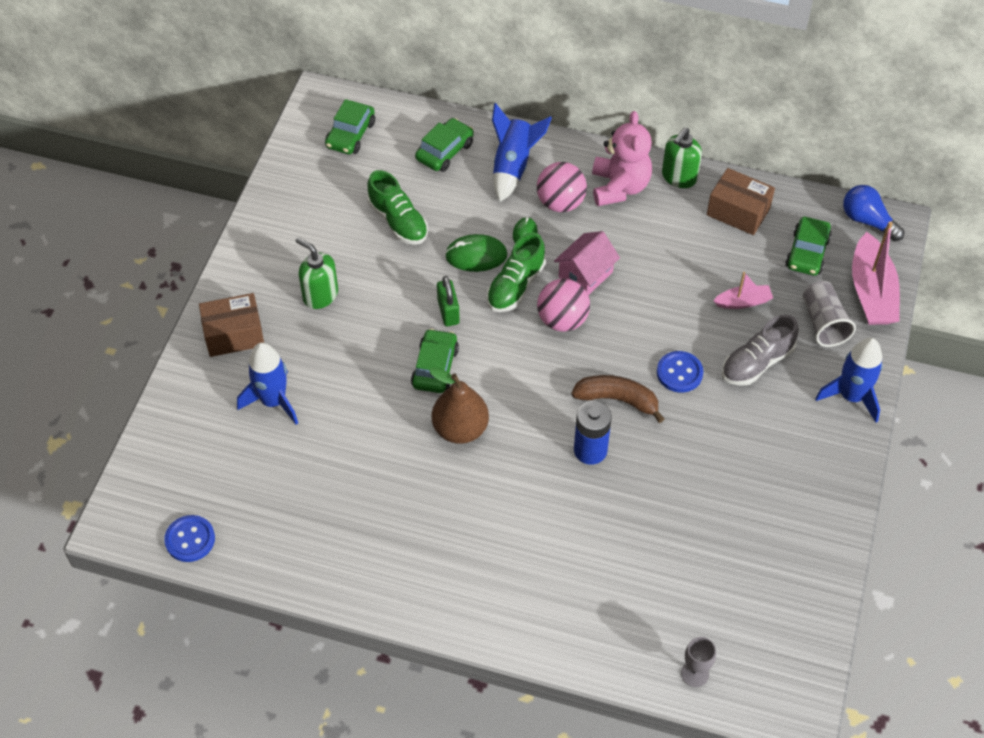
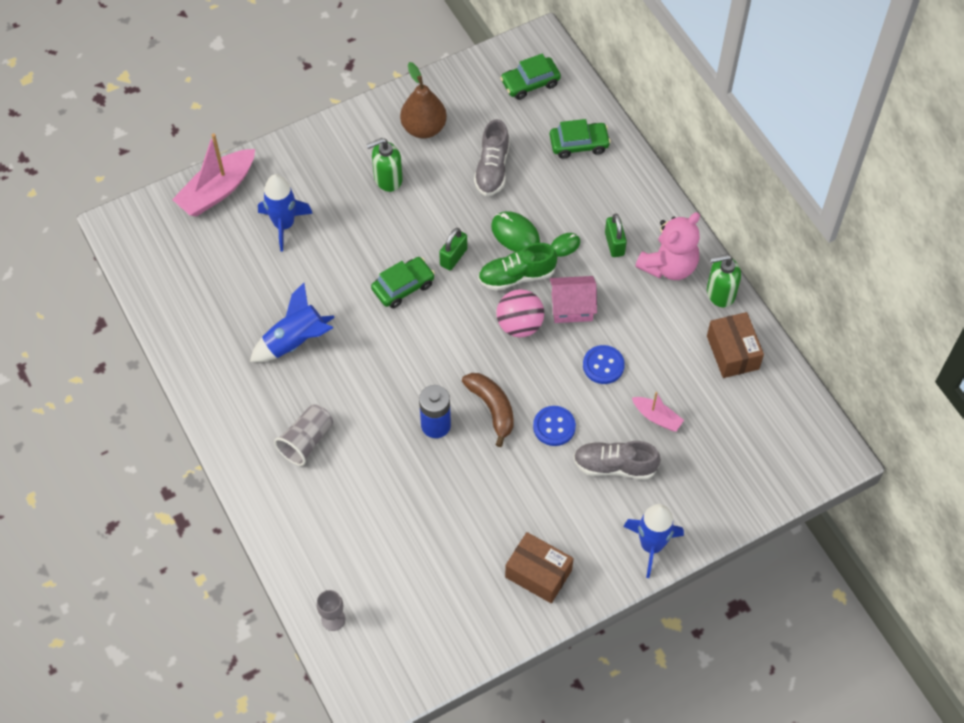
camera: 45 degrees right, 5 degrees up
(190, 539) = (146, 270): blue button -> blue button (603, 365)
(234, 334) = (308, 162): brown box -> brown box (538, 573)
(320, 295) = (387, 179): green soap dispenser -> green soap dispenser turned 105 degrees counterclockwise
(398, 221) = (492, 169): green shoe -> grey shoe
(460, 429) = (372, 340): brown pear -> brown pear (424, 128)
(513, 166) = (613, 192): blue rocket -> blue rocket (295, 341)
(560, 203) = (614, 244): pink ball -> green padlock
(807, 253) = (746, 423): green car -> none
(823, 323) = (695, 480): grey cup -> grey cup (306, 441)
(867, 221) = (821, 438): blue light bulb -> none
(871, 292) = (758, 489): pink boat -> pink boat (217, 191)

